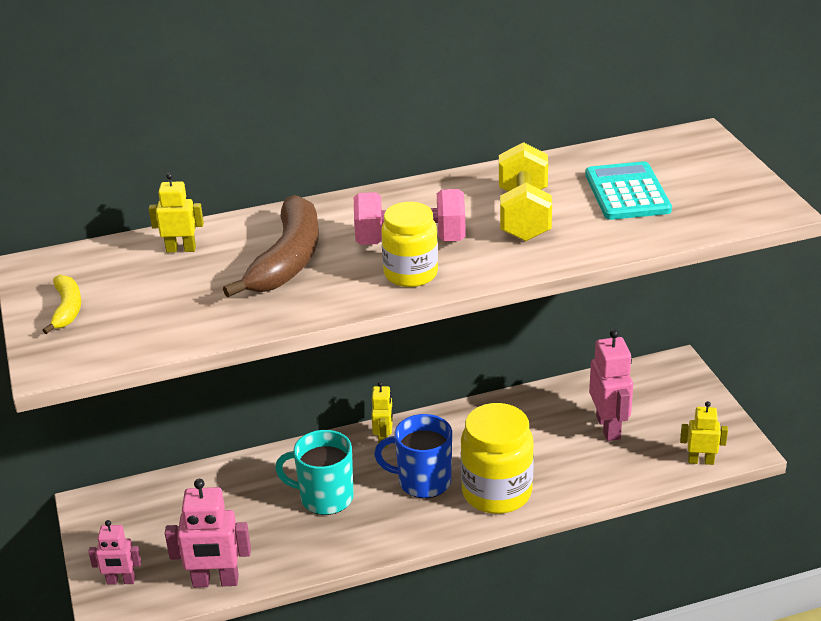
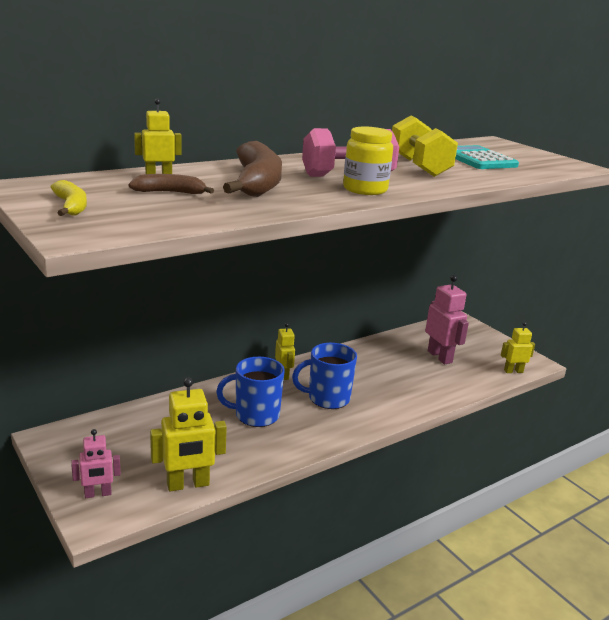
camera: 20 degrees left, 10 degrees down
(179, 281) = (170, 192): none -> brown banana
(215, 581) = (188, 484): pink robot -> yellow robot
(325, 498) = (255, 415): turquoise mug -> blue mug
(496, 492) = (386, 400): yellow jar -> none

